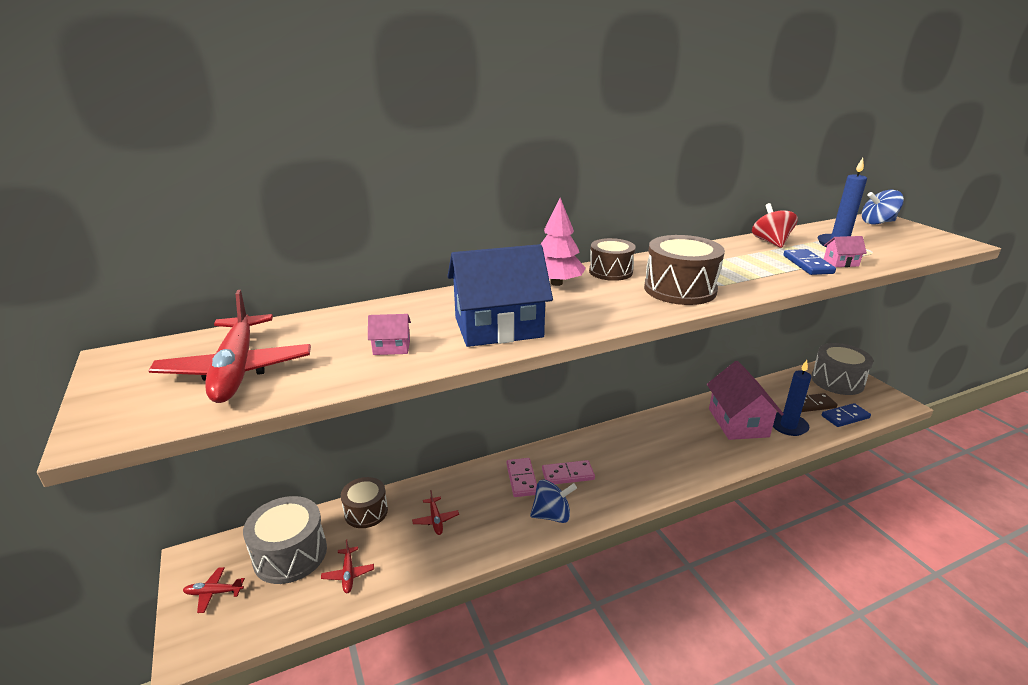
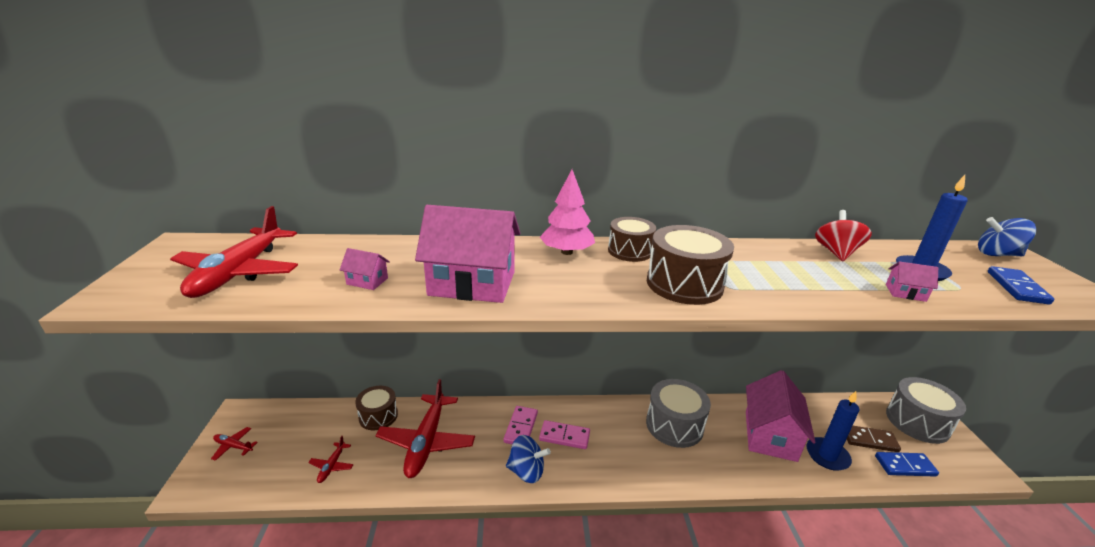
camera: 20 degrees right, 0 degrees up
(290, 554) = (303, 433): grey drum -> grey drum (674, 425)
(435, 519) = (427, 441): red plane -> red plane, size x2.30
(498, 327) = (472, 283): blue house -> pink house
(807, 264) = (860, 286): blue domino -> blue domino (1016, 287)

